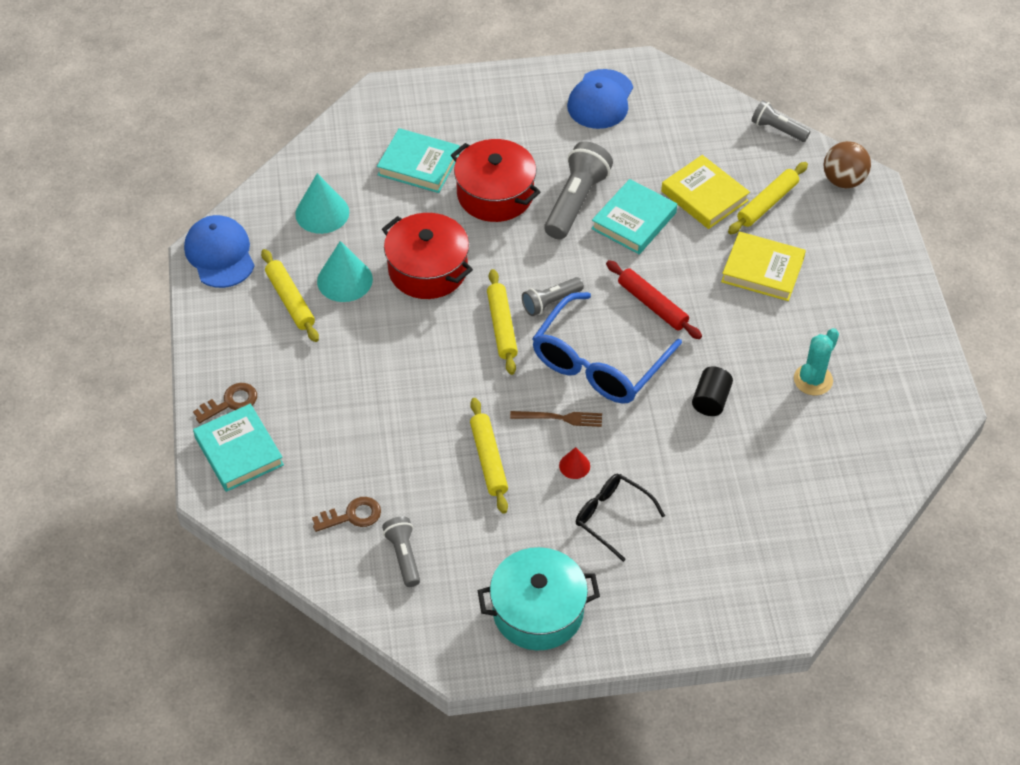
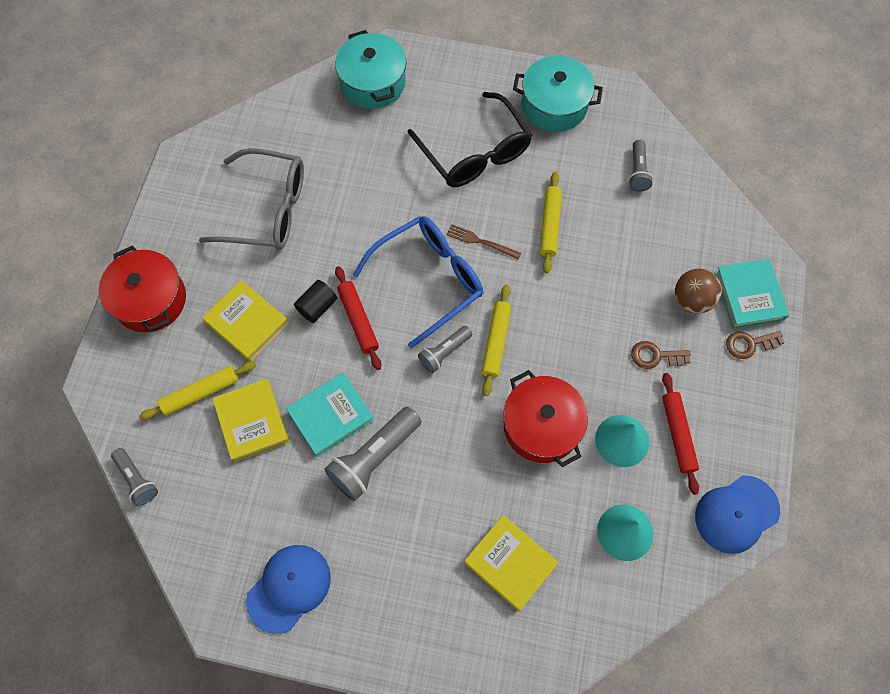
camera: 160 degrees left, 15 degrees up
(220, 254) = (736, 514): blue cap -> blue cap turned 60 degrees clockwise
(290, 300) = (677, 434): yellow rolling pin -> red rolling pin
(352, 516) = (668, 213): brown key -> brown key (655, 356)
(419, 165) = (510, 563): turquoise book -> yellow book
(495, 194) = (447, 495): red pot -> red pot (150, 300)
(550, 302) = (444, 352): grey flashlight -> grey flashlight turned 150 degrees clockwise
(574, 465) = (486, 199): red cone -> none
(612, 517) = (475, 153): black glasses -> black glasses, size x1.76
(710, 400) = (356, 218): black cylinder -> black cylinder (317, 306)
(783, 567) = (373, 82): none -> turquoise pot
(813, 380) = (268, 210): turquoise cactus -> grey glasses
(843, 180) = (116, 394): brown ball -> brown ball (692, 300)

